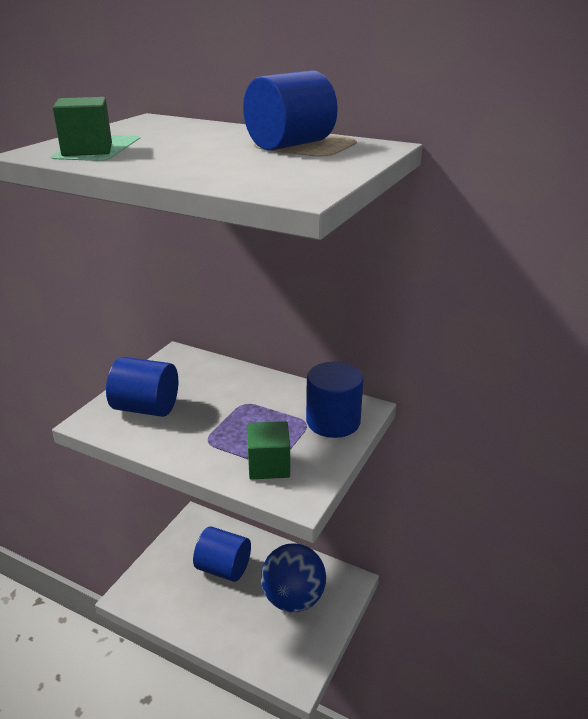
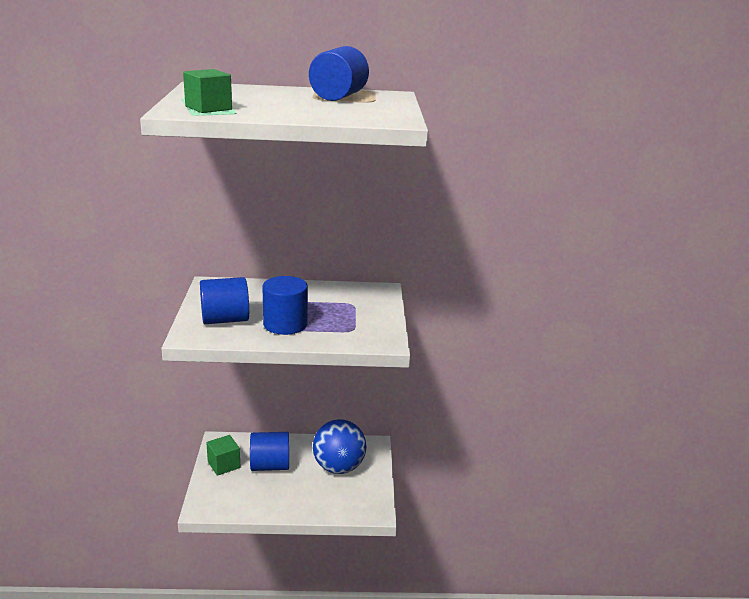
camera: 30 degrees left, 5 degrees down
(269, 465) = (351, 331): green cube -> green cube (224, 464)
(333, 421) = (369, 300): blue cylinder -> blue cylinder (285, 324)

